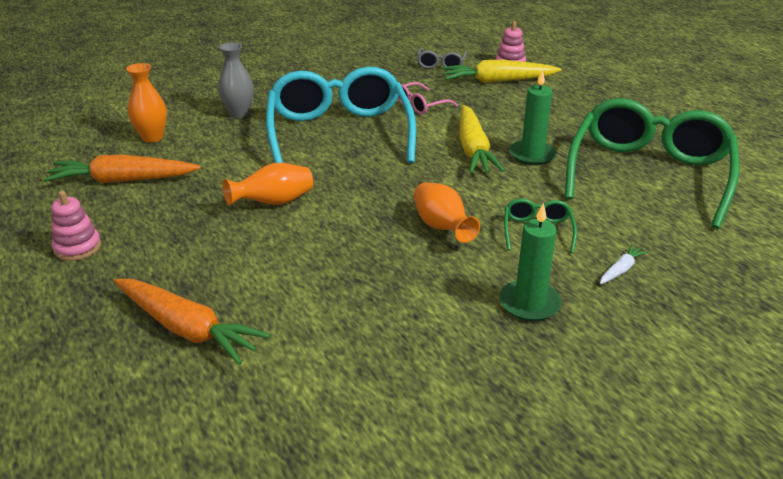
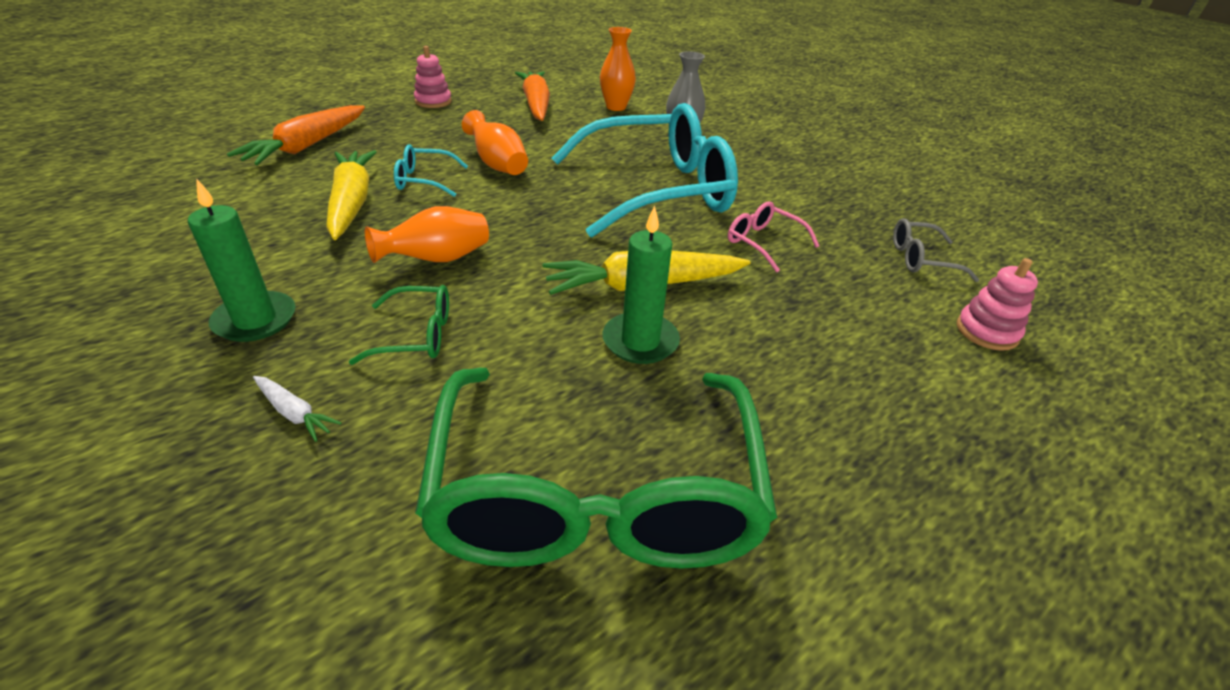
camera: 80 degrees right, 5 degrees up
(299, 241) = (425, 180): none -> turquoise glasses
(497, 81) = (901, 315): yellow carrot -> yellow carrot (351, 203)
(648, 174) = (596, 491): green glasses -> green glasses turned 75 degrees clockwise

